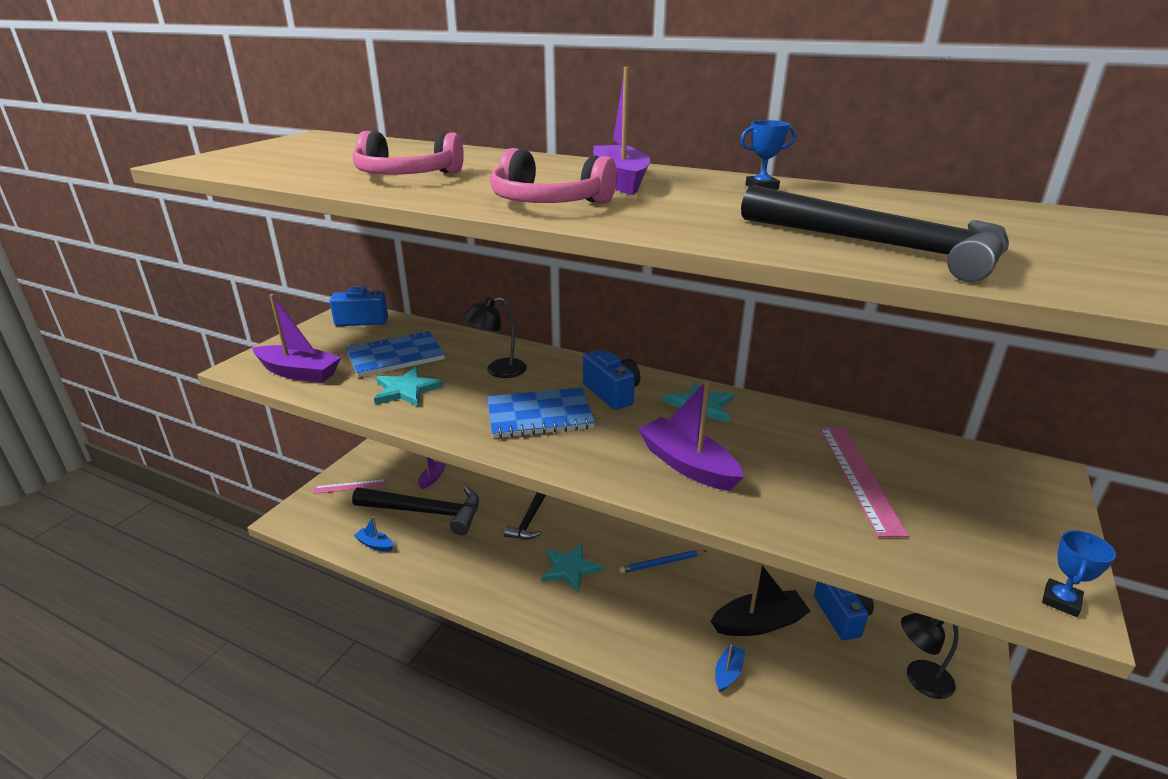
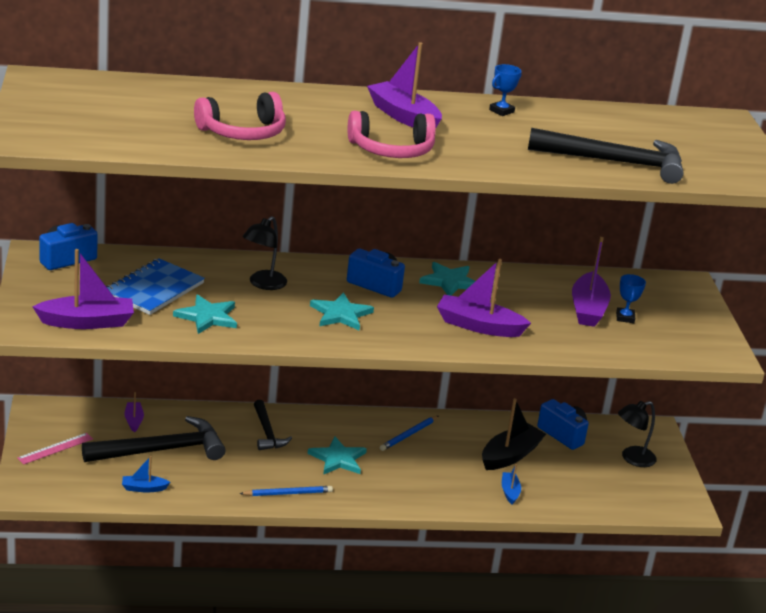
camera: 35 degrees left, 0 degrees up
(490, 592) = (288, 493): none -> blue pencil
(539, 415) = (340, 314): blue notebook -> turquoise star
(859, 476) = (588, 309): pink ruler -> purple boat
(1061, 601) = (723, 352): blue trophy -> blue trophy (625, 318)

